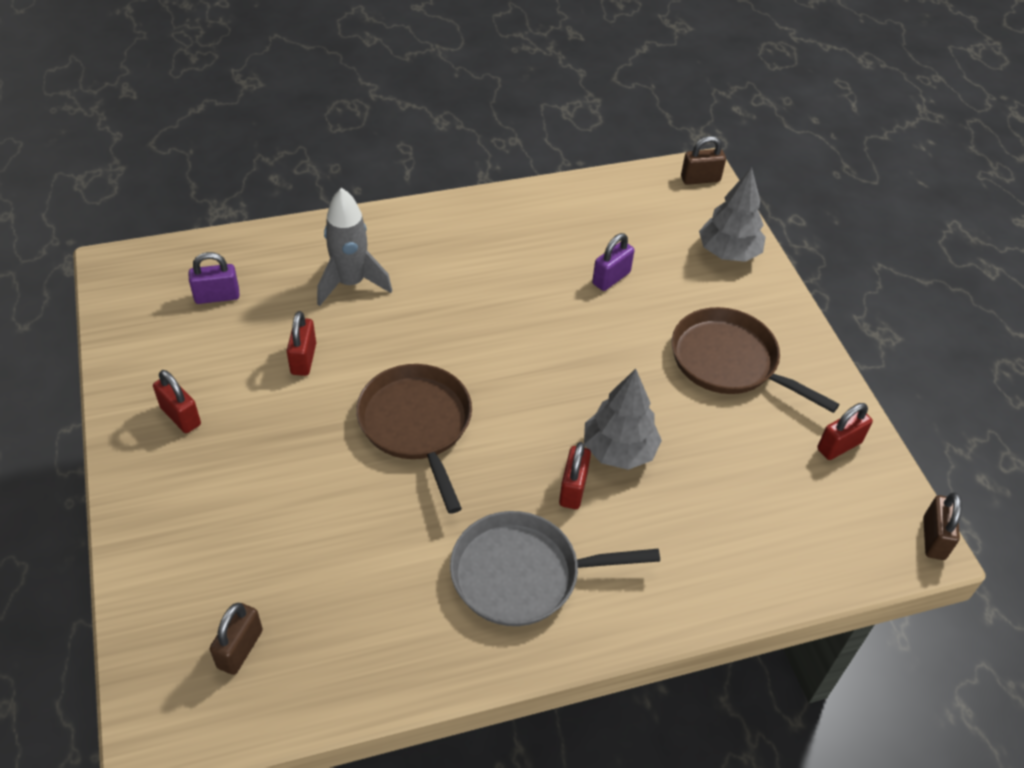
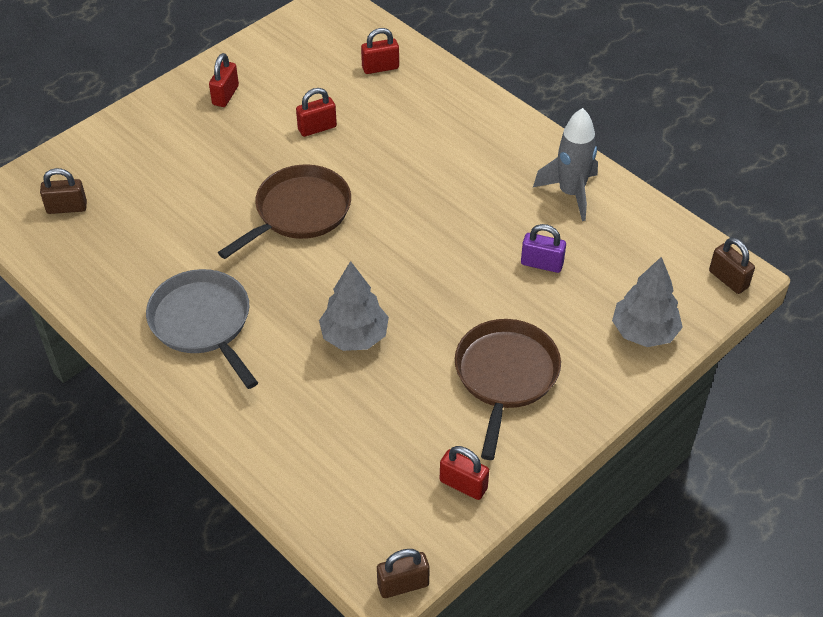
camera: 65 degrees right, 0 degrees up
(217, 296) = (342, 60): purple padlock -> none
(351, 283) = (409, 118): grey rocket -> grey rocket (571, 193)
(573, 489) = (298, 322): red padlock -> red padlock (380, 68)

